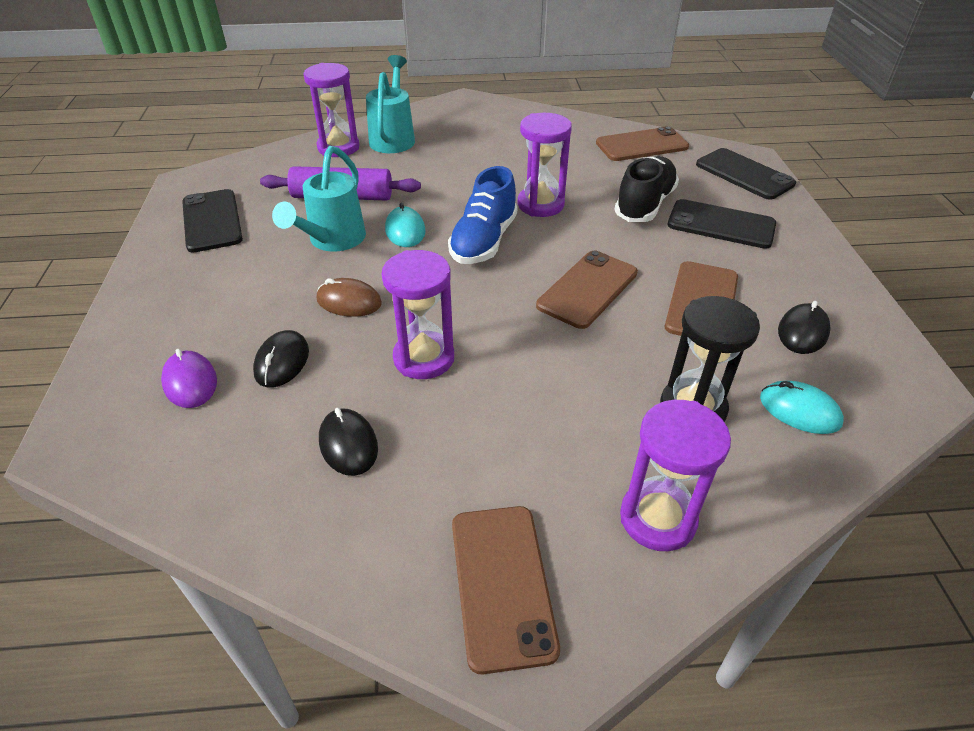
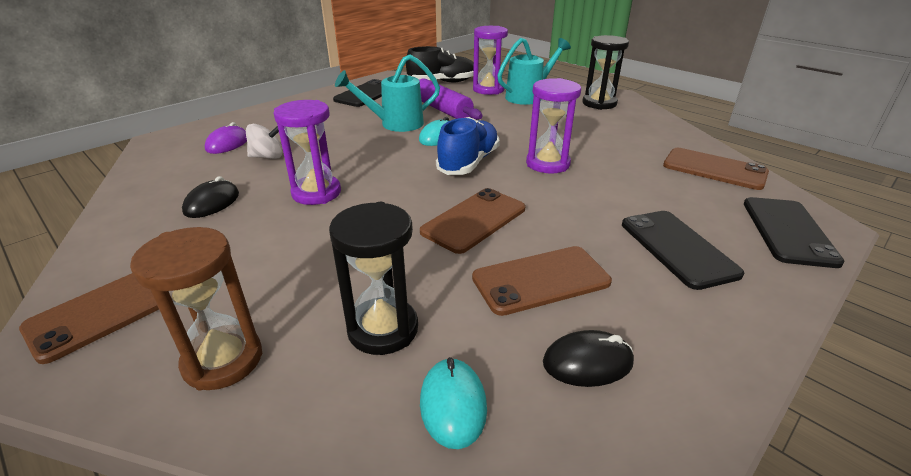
camera: 50 degrees right, 10 degrees down
(282, 362) = (267, 157): black mouse -> white spinning top
(349, 301) = (344, 151): brown mouse -> none
(466, 117) = (599, 103): none -> black hourglass
(484, 241) = (468, 163): blue shoe -> blue shoe turned 135 degrees clockwise
(587, 289) = (474, 220): brown phone -> brown phone turned 45 degrees counterclockwise
(644, 205) = (631, 201): black shoe -> black shoe (442, 82)
(657, 518) = (223, 360): purple hourglass -> brown hourglass

